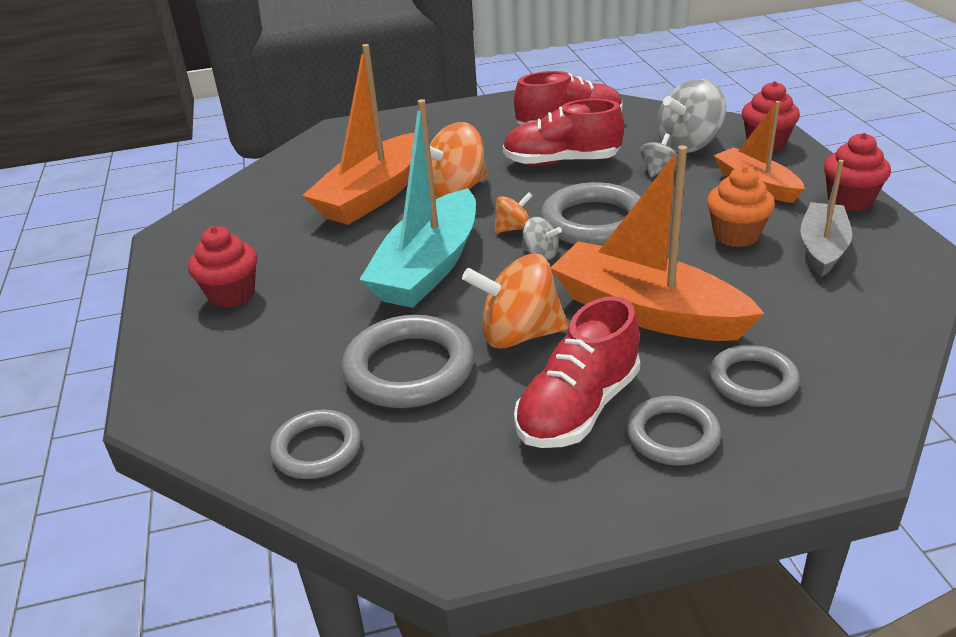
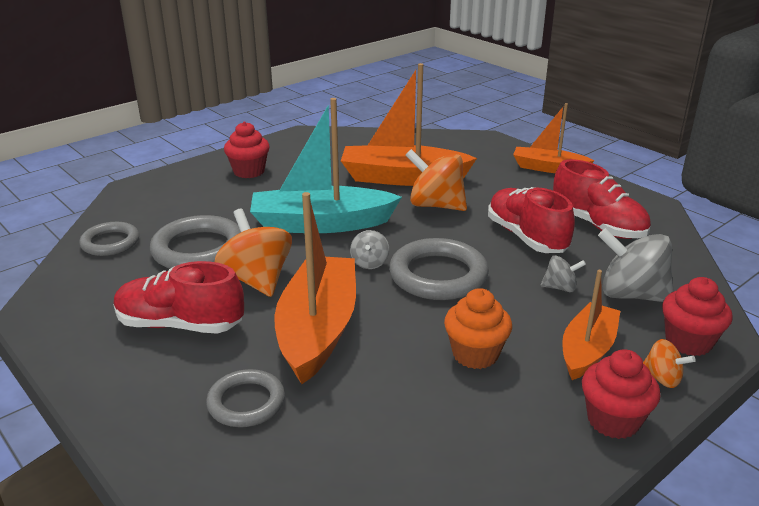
camera: 60 degrees right, 5 degrees down
(441, 116) = (548, 168): none -> orange boat
(513, 228) = (399, 242): orange spinning top -> orange spinning top (662, 378)
(672, 435) = (162, 373): grey ring -> none
(822, 248) = (492, 413): grey boat -> none

